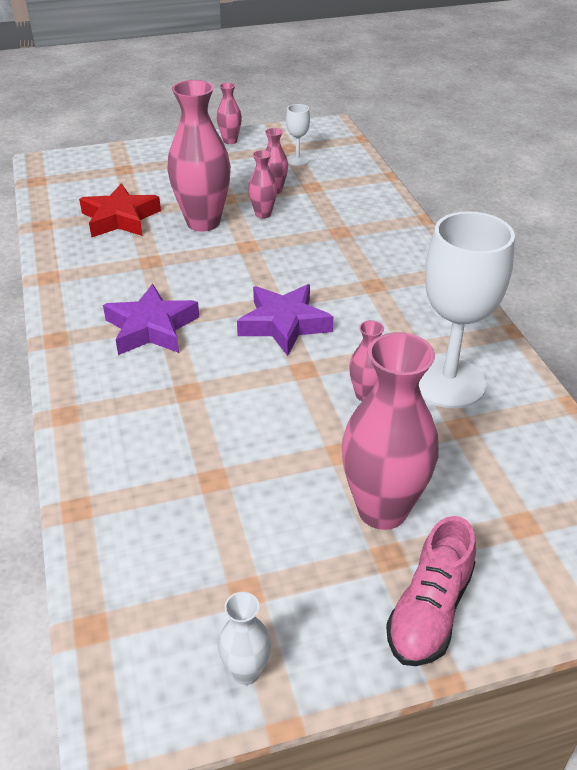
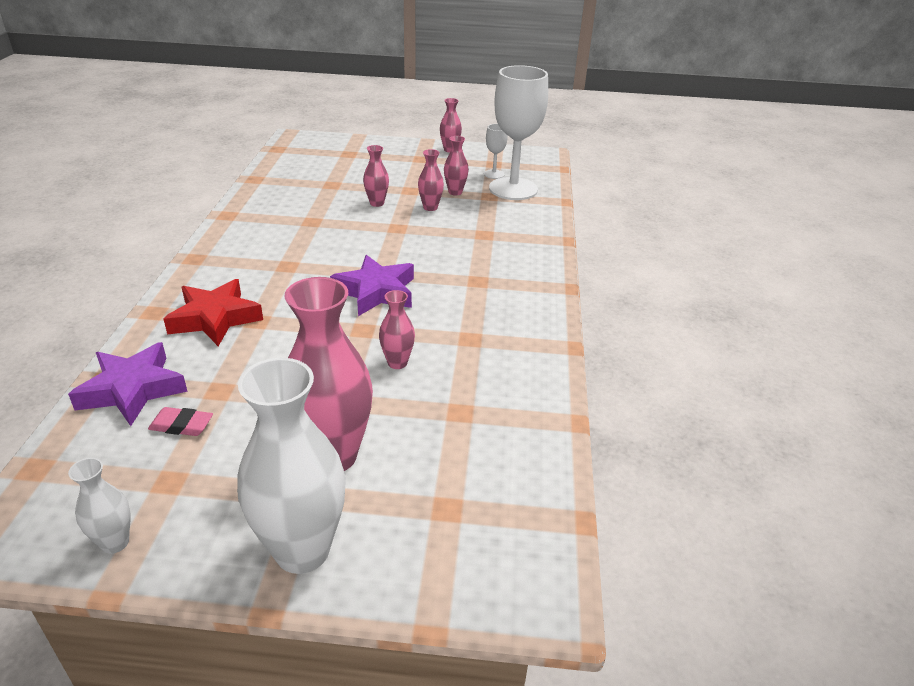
camera: 20 degrees right, 5 degrees down
(120, 218) = (315, 187): red star -> red star (215, 318)
(151, 328) = (270, 268): purple star -> purple star (132, 389)
(203, 222) = (377, 203): pink vase -> pink vase, size x0.48
(207, 529) = (181, 425): none -> pink eraser
(429, 610) = (302, 550): pink shoe -> white vase
(448, 382) = (478, 373): white goblet -> white goblet (513, 189)

